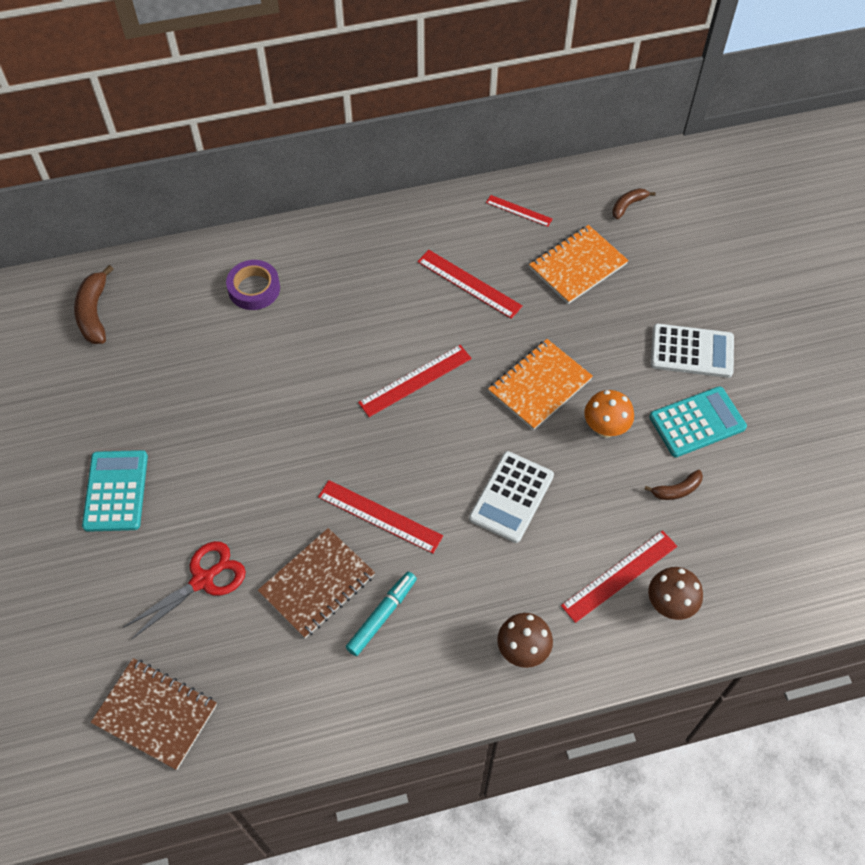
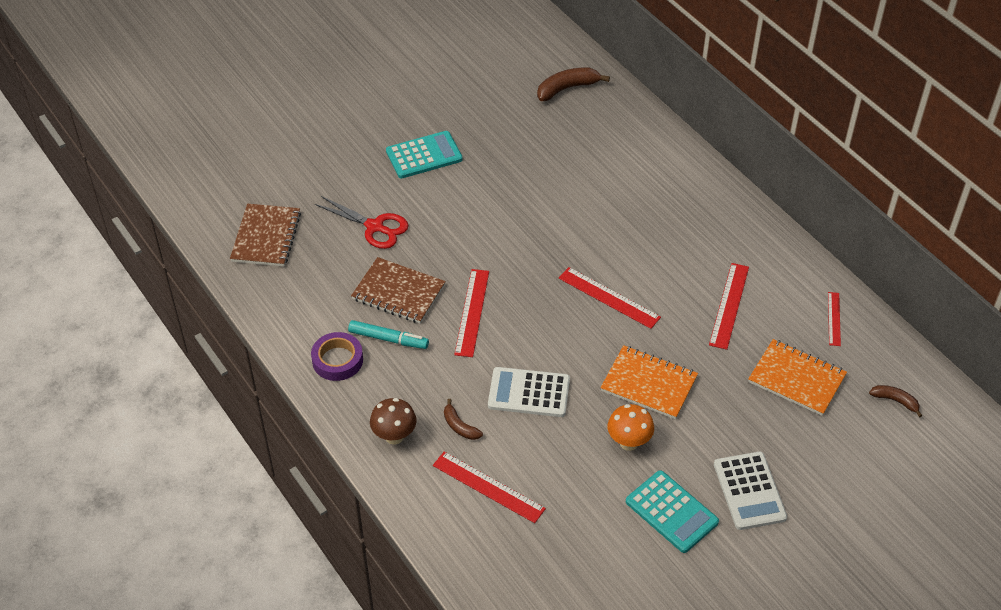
camera: 70 degrees right, 10 degrees down
(254, 289) = (642, 169): purple tape -> purple tape (337, 360)
(669, 605) = (476, 529): brown mushroom -> none
(676, 490) = (591, 511): brown banana -> brown banana (459, 426)

